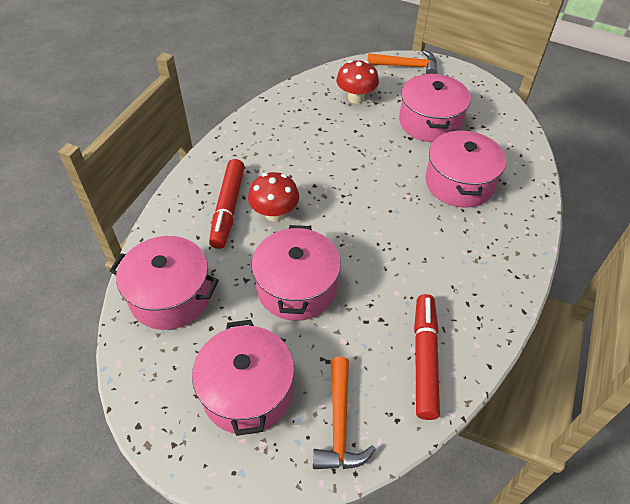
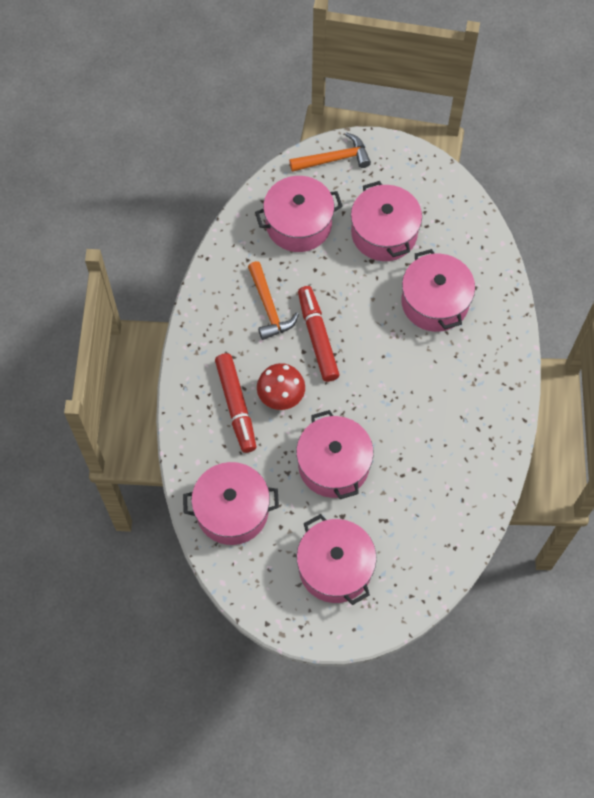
camera: 20 degrees left, 15 degrees up
(339, 423) = (414, 566): orange hammer -> orange hammer (269, 307)
(356, 98) = (298, 224): red mushroom -> pink pot
(424, 359) = (459, 491): red marker -> red marker (317, 337)

